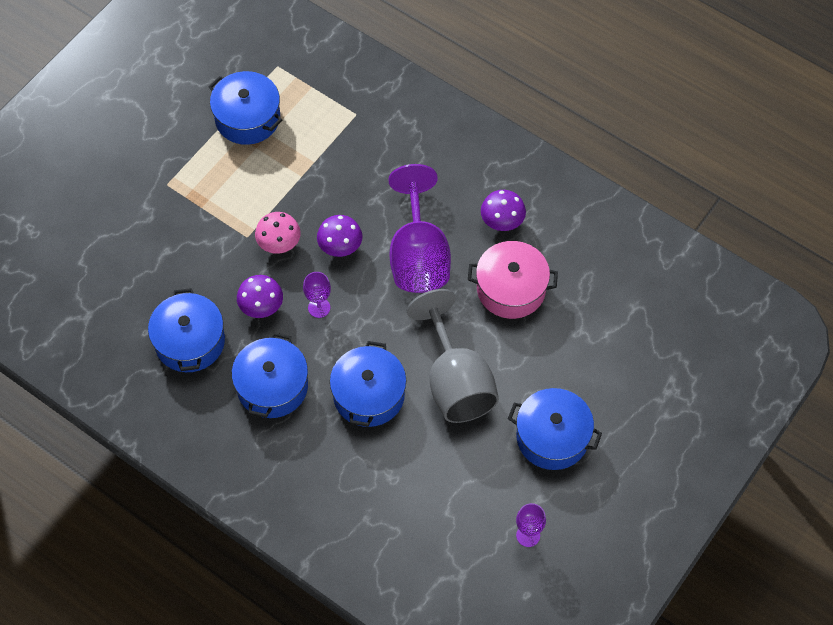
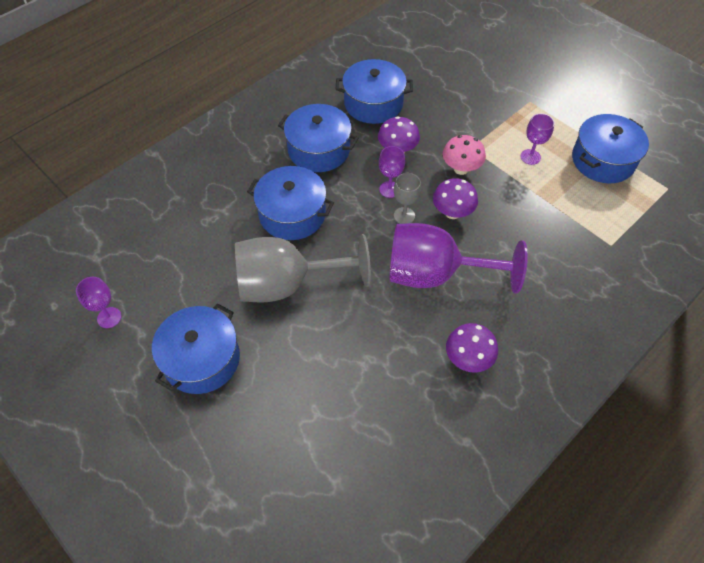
camera: 100 degrees right, 5 degrees down
(252, 182) = (530, 157): none -> purple goblet
(352, 290) = (404, 216): none -> grey goblet
(511, 289) = (382, 352): pink pot -> none

